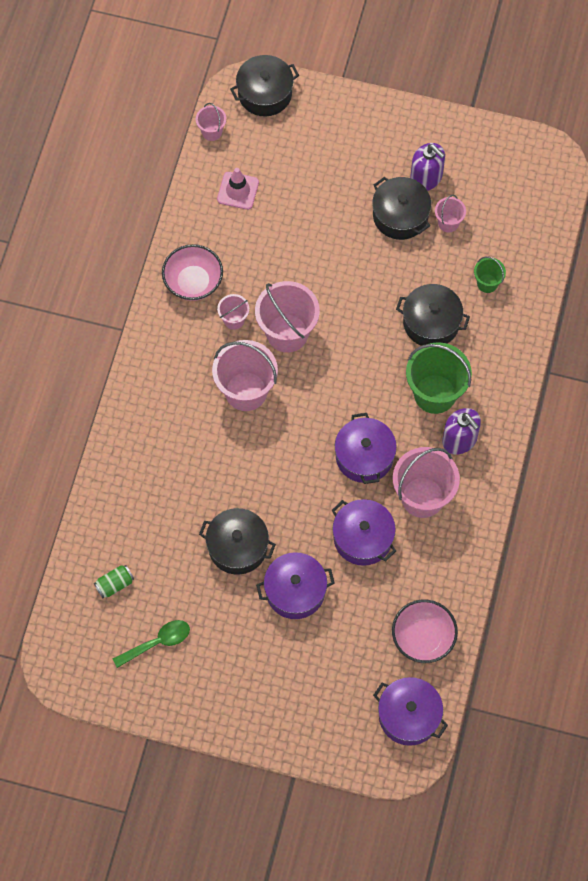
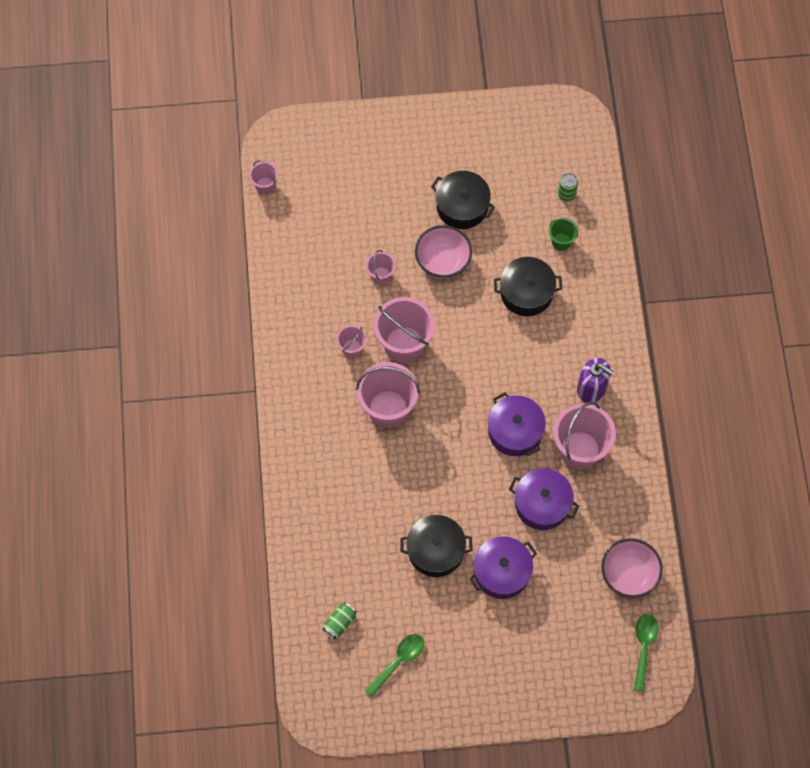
camera: 20 degrees left, 0 degrees up
(193, 282) = (302, 327): pink bowl -> pink bowl (442, 260)
(238, 191) = (309, 231): pink traffic cone -> none
(265, 94) = (299, 136): black pot -> none
(409, 716) = (644, 647): purple pot -> green spoon
(426, 178) = (471, 165): purple soap dispenser -> none
(435, 394) = (554, 355): green bucket -> none
(448, 223) = (506, 199): pink bucket -> pink bucket (381, 275)
(511, 237) = (566, 194): none -> green can

